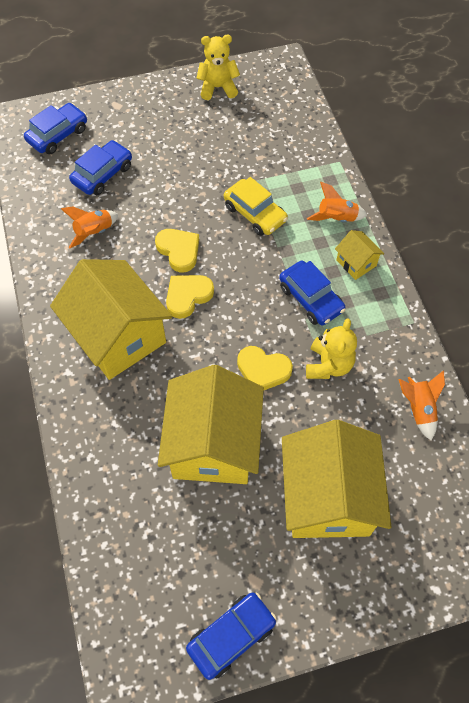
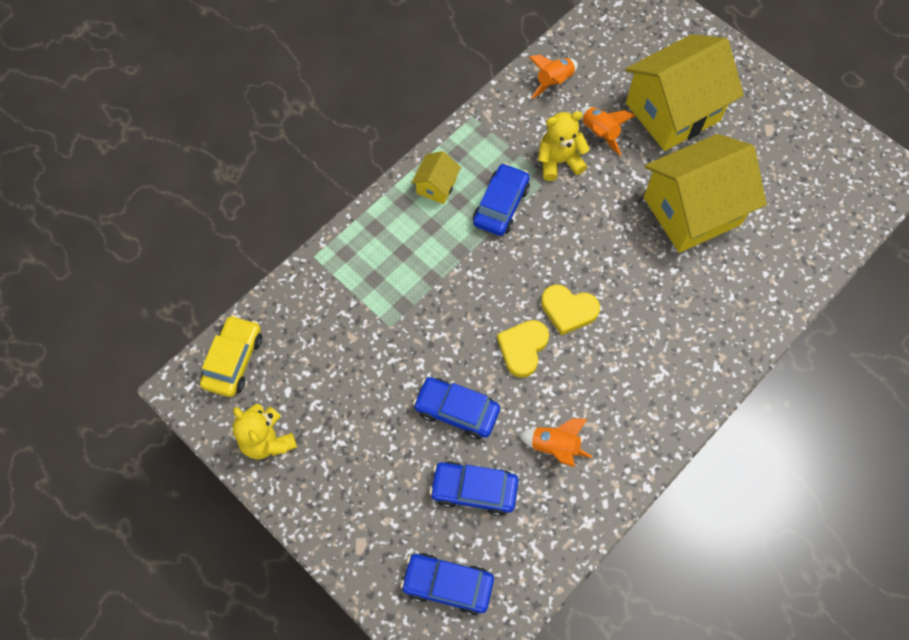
camera: 120 degrees left, 5 degrees up
(118, 336) = (651, 346): yellow house -> none
(231, 636) = (816, 125): blue car -> blue car (456, 411)
(255, 213) = (432, 302): yellow car -> yellow car (233, 360)
(263, 370) = (599, 208): yellow heart -> none
(336, 218) = (393, 225): orange rocket -> orange rocket (599, 133)

